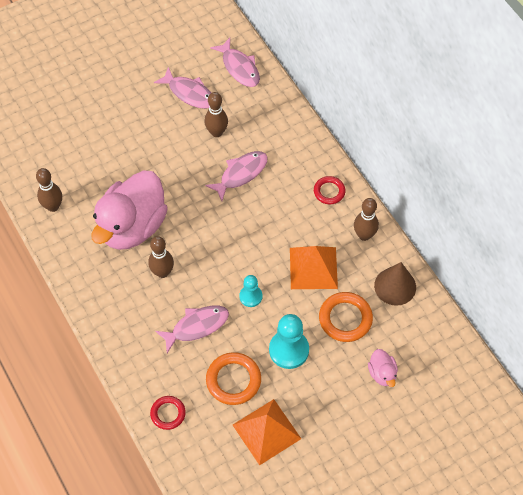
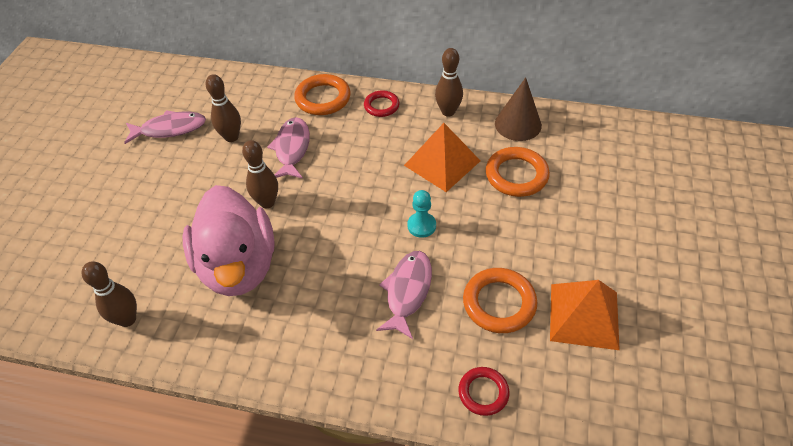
camera: 45 degrees left, 10 degrees down
(162, 272) = (317, 277): brown bowling pin -> brown bowling pin (267, 202)
(239, 68) = (196, 83): pink fish -> none
(289, 350) = (508, 236): turquoise pawn -> none
(301, 151) = (323, 98): none -> orange ring
(382, 373) = (597, 186): pink duck -> none

